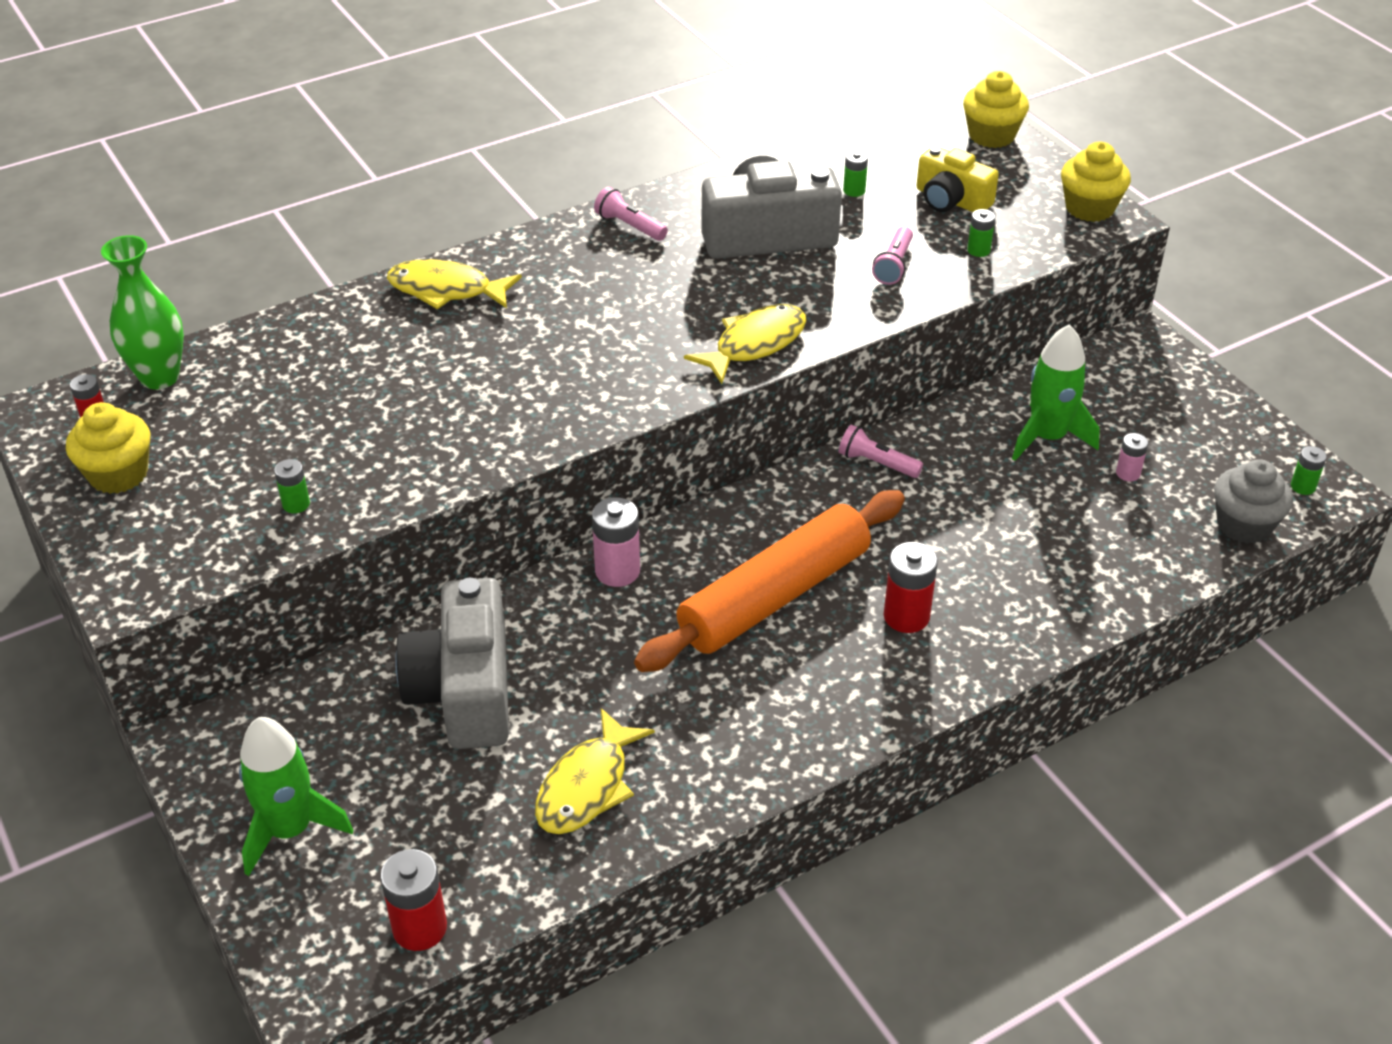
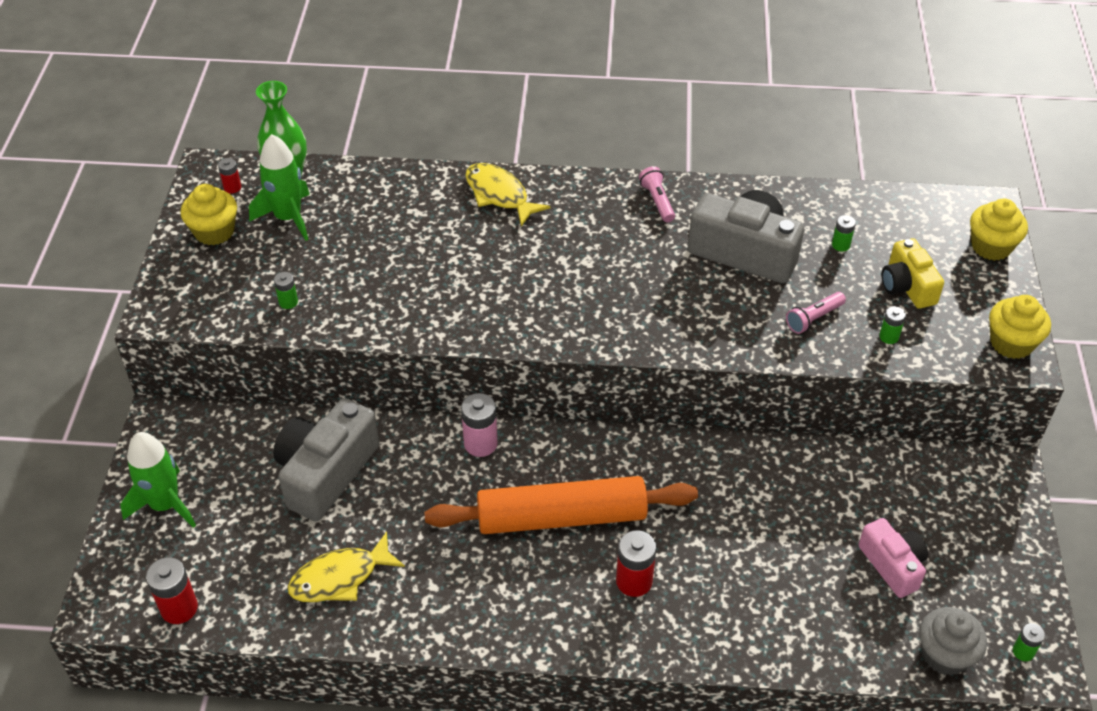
camera: 35 degrees right, 5 degrees up
(755, 344) = (659, 332): yellow fish -> none
(877, 463) = (716, 458): pink flashlight -> none
(1047, 437) = (858, 505): green rocket -> green rocket (288, 218)
(1128, 473) = (892, 565): pink battery -> pink camera

